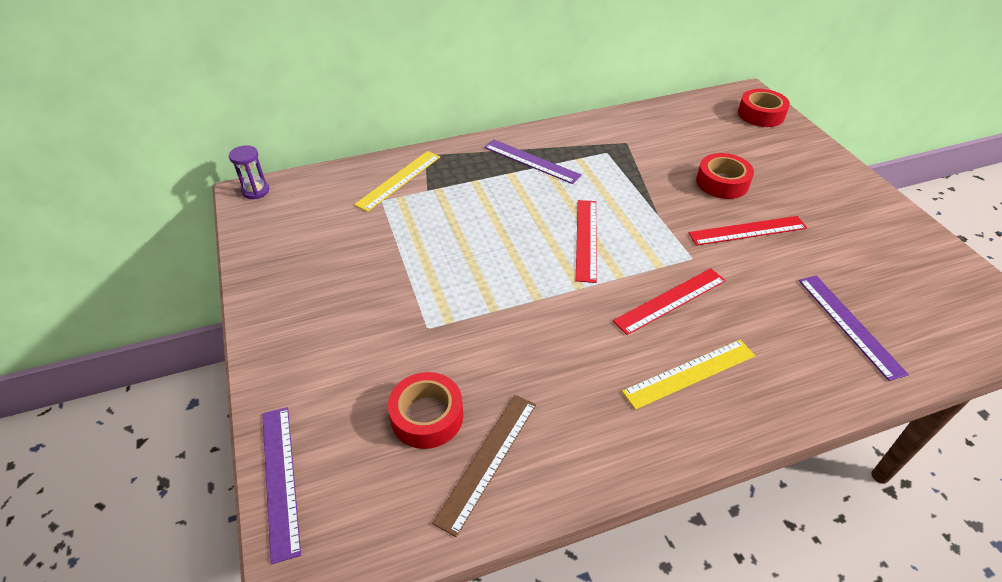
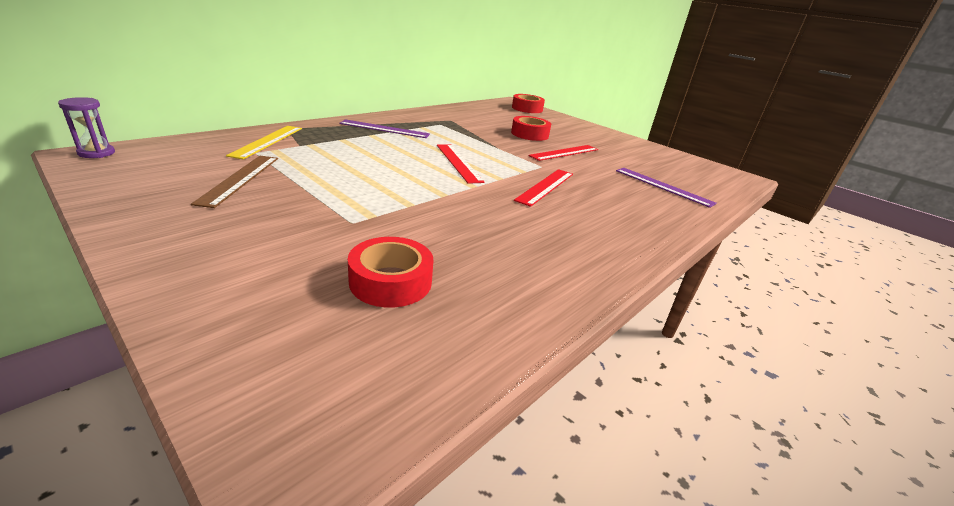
camera: 30 degrees left, 15 degrees down
(280, 479) = (223, 374): purple ruler -> none
(487, 460) = (475, 301): brown ruler -> brown ruler (239, 179)
(690, 373) = (593, 220): yellow ruler -> none

